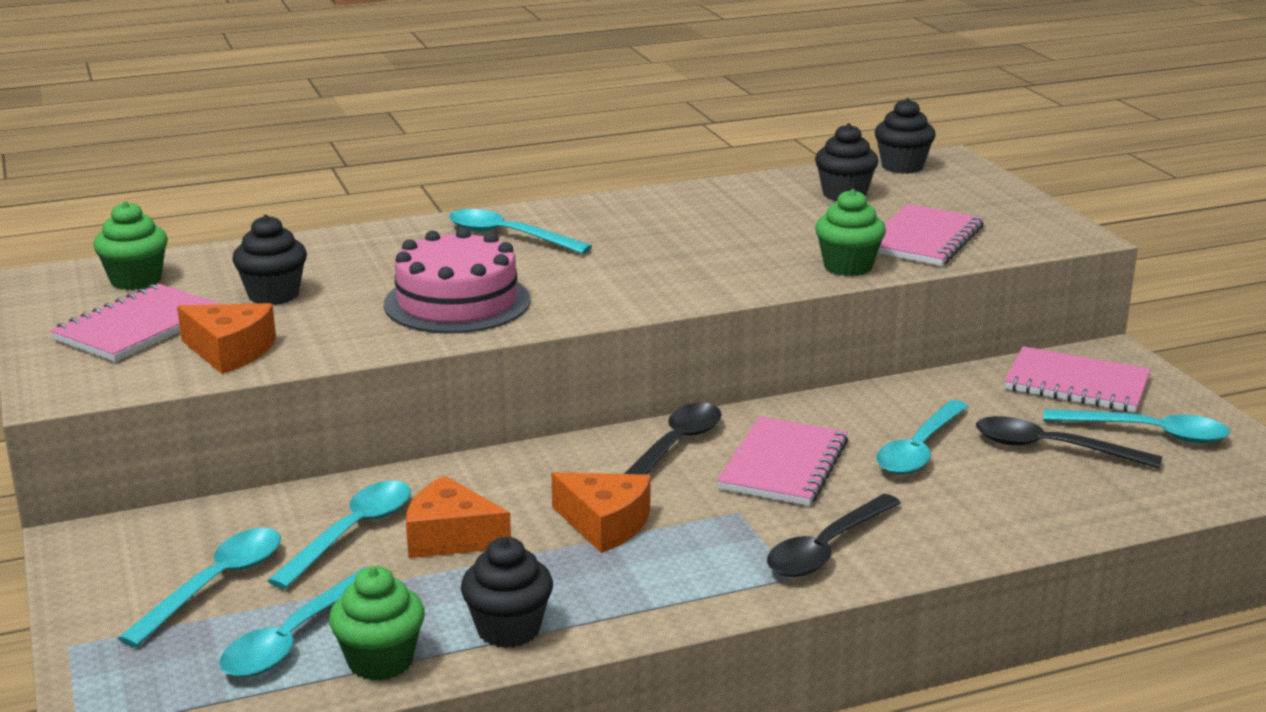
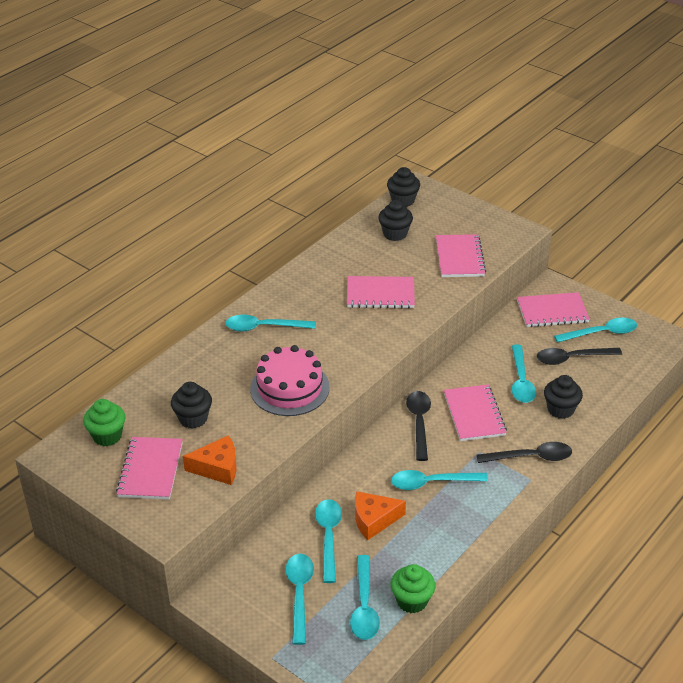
camera: 30 degrees left, 15 degrees up
(508, 629) = (446, 560): black cupcake -> black cupcake (560, 409)
(605, 524) = (431, 483): orange cheese -> turquoise spoon
(736, 246) = (380, 294): none -> pink notebook
(826, 548) = (531, 457): black spoon -> black spoon turned 105 degrees counterclockwise
(848, 267) = (443, 292): green cupcake -> none

